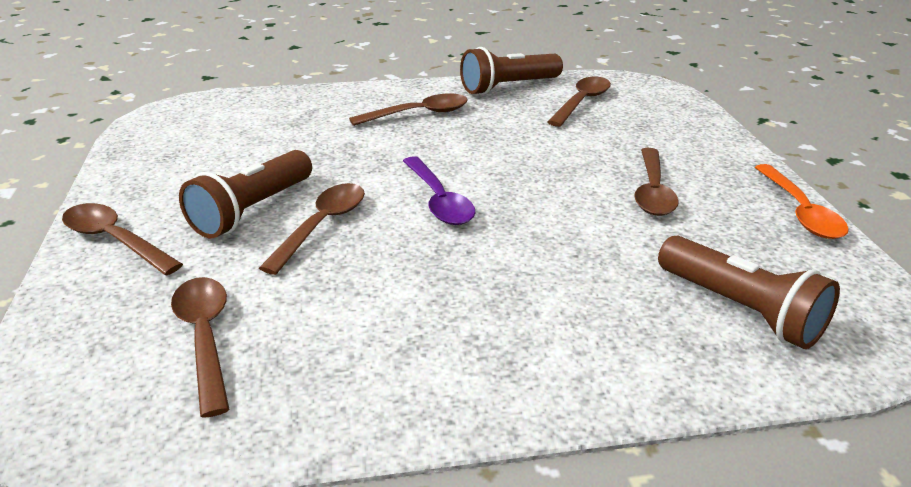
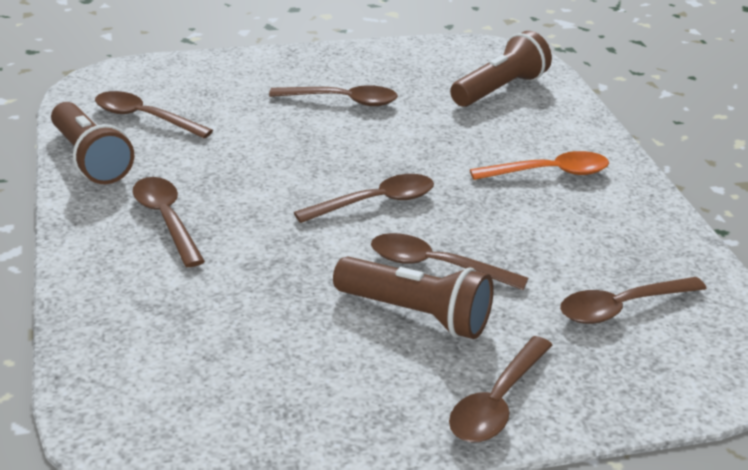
camera: 95 degrees left, 0 degrees up
(438, 200) = (375, 203): purple spoon -> brown spoon
(800, 211) = (366, 50): orange spoon -> orange spoon (548, 173)

